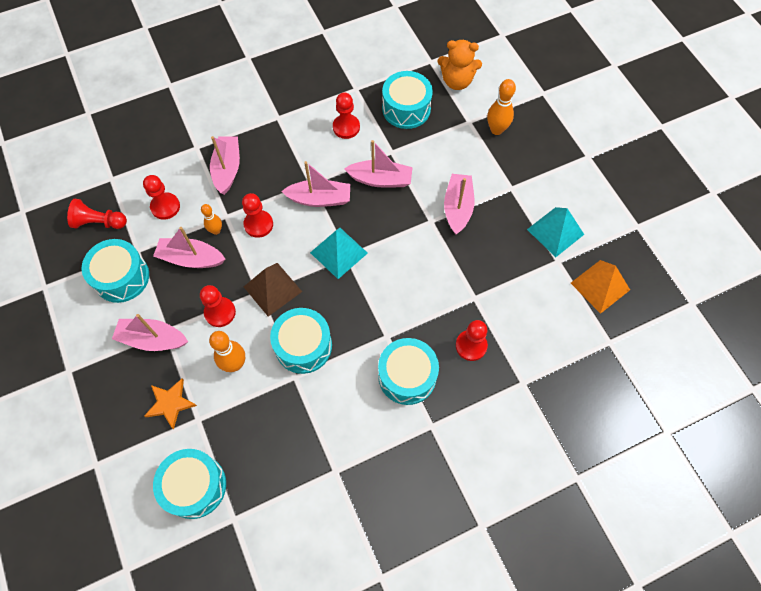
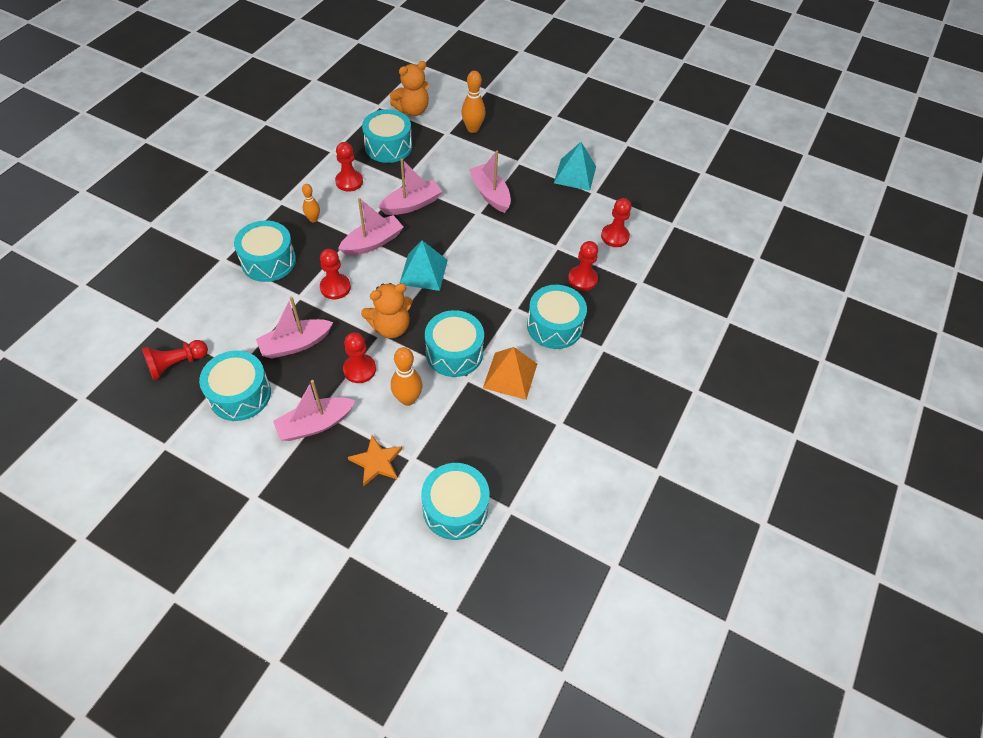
camera: 40 degrees left, 10 degrees down
(165, 207) = (234, 318): red pawn -> red pawn (615, 236)
(216, 231) = (300, 311): orange bowling pin -> orange bowling pin (313, 219)
(227, 169) = (268, 261): pink boat -> turquoise drum
(272, 289) = (390, 327): brown pyramid -> orange teddy bear
(600, 286) = (636, 193): orange pyramid -> orange pyramid (510, 375)

